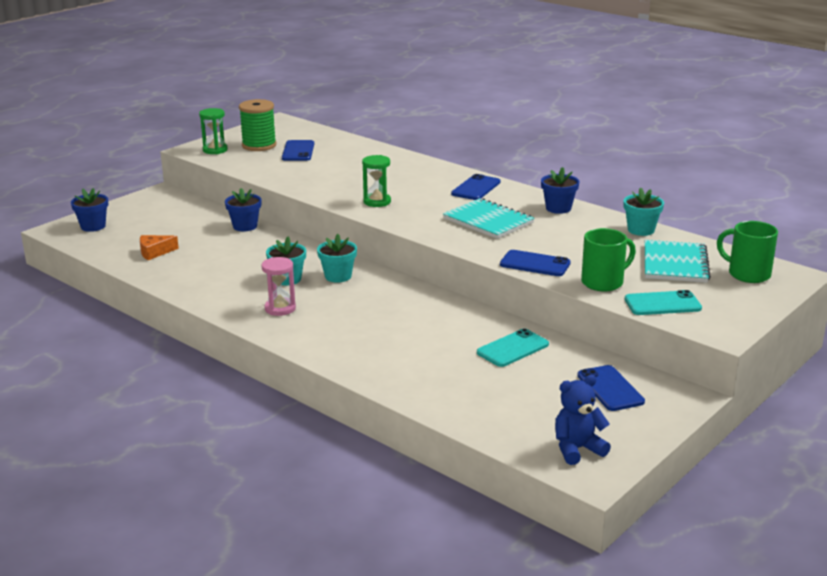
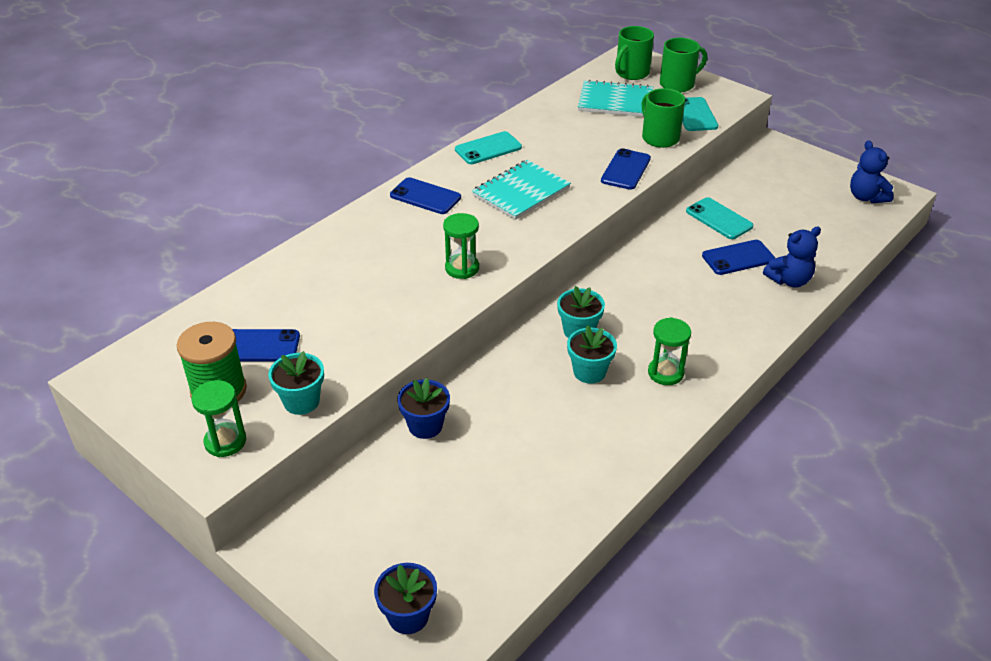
camera: 90 degrees left, 15 degrees up
(155, 252) = (511, 515): orange cheese -> none
(280, 308) = (665, 373): pink hourglass -> green hourglass
(405, 378) = (789, 280): none -> blue teddy bear
(558, 208) = (488, 148): blue flower pot -> turquoise phone
(610, 388) = (772, 176): blue phone -> blue phone (738, 258)
(641, 230) = (543, 110): turquoise flower pot -> turquoise flower pot (301, 401)
(733, 298) = (678, 84): none -> green mug

